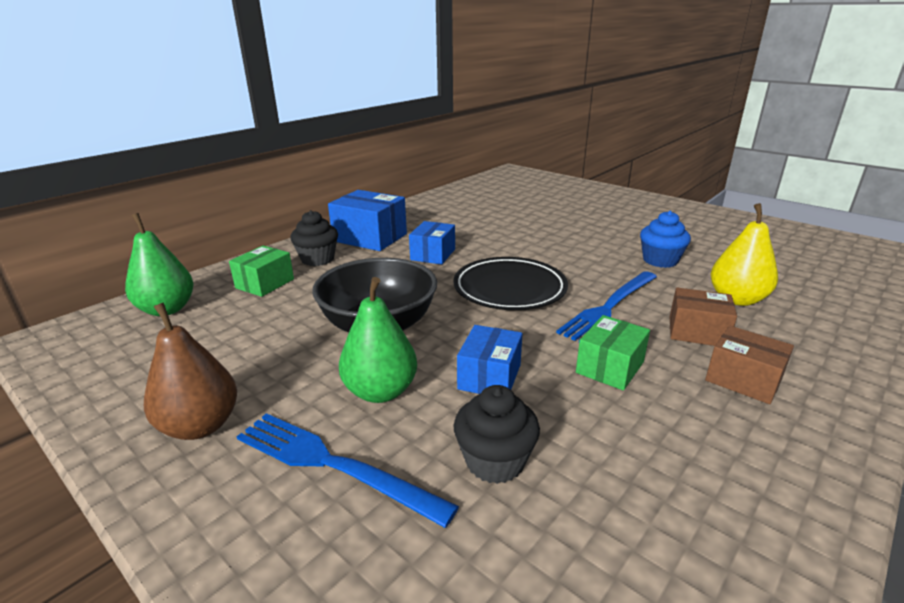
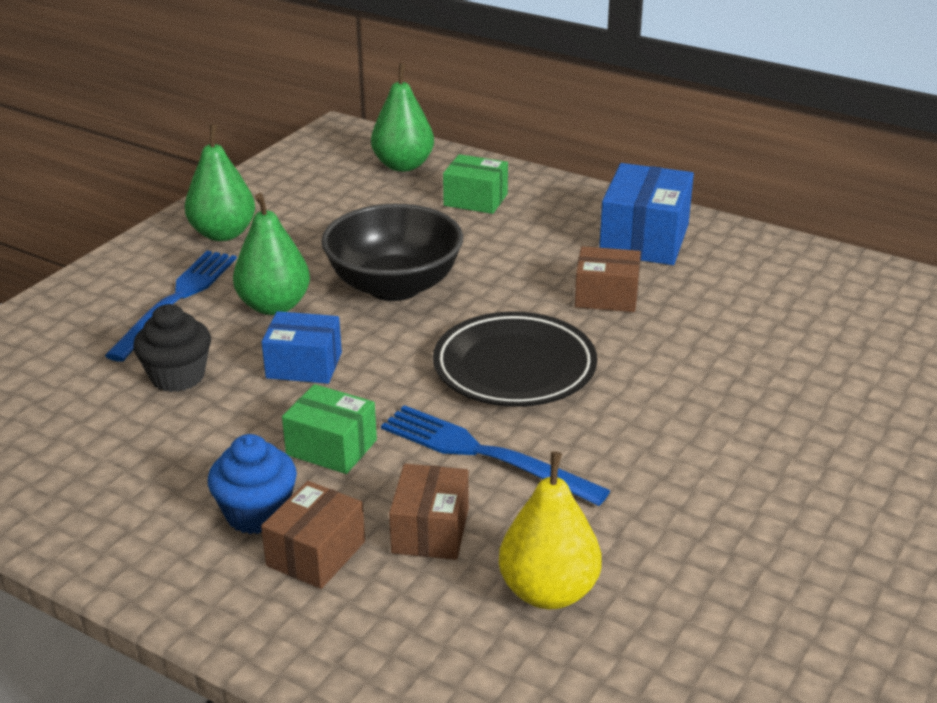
camera: 80 degrees right, 5 degrees up
(200, 426) = (223, 234): brown pear -> green pear
(317, 259) = (554, 216): black cupcake -> none
(433, 254) = (606, 296): blue box -> brown box
(660, 260) = (680, 521): blue cupcake -> blue cupcake (257, 513)

